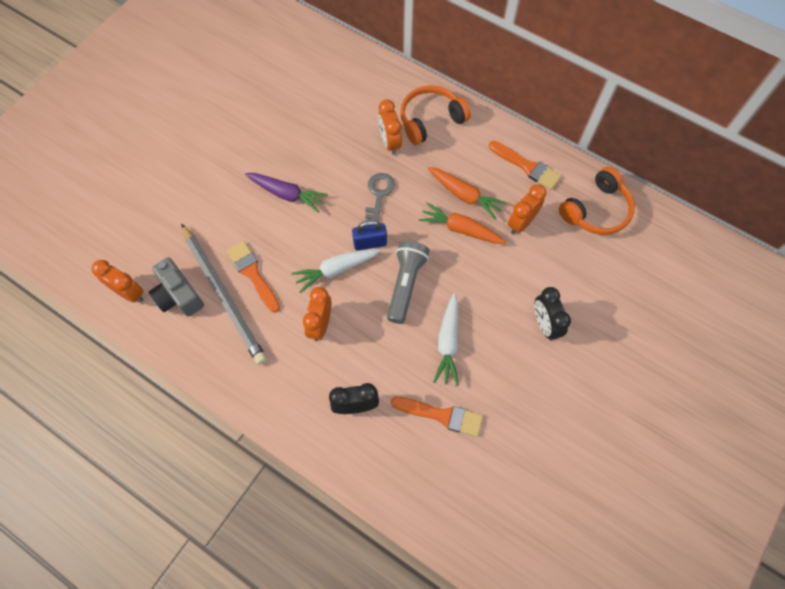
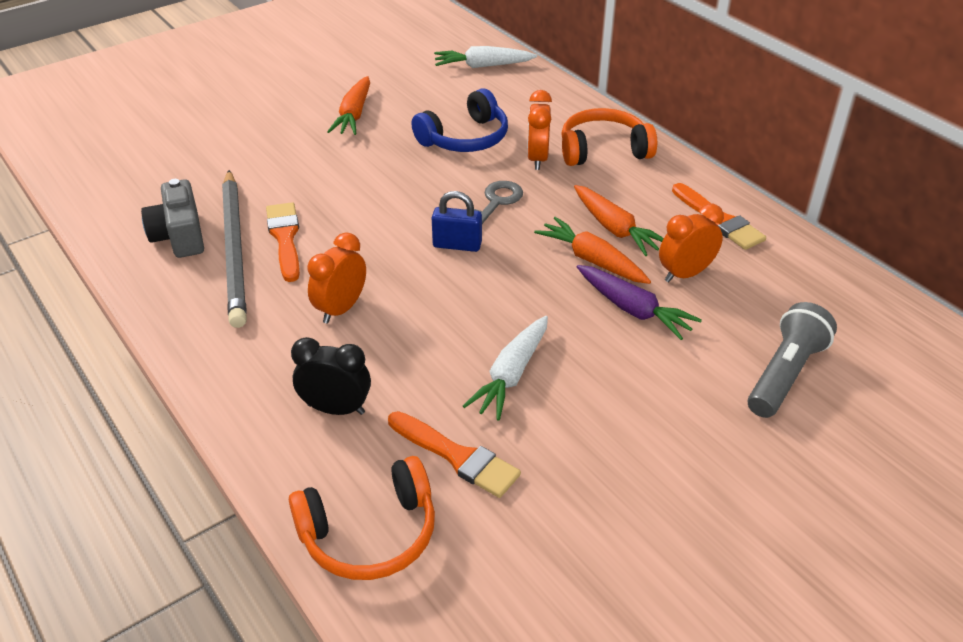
camera: 20 degrees right, 25 degrees down
(129, 293) = (123, 220): orange clock -> none
(241, 134) = (354, 115): none -> orange carrot
(287, 194) = (376, 176): purple carrot -> purple carrot (633, 309)
(331, 136) = (465, 138): none -> blue headphones
(336, 269) = (396, 260): white carrot -> white carrot (483, 66)
(406, 284) = (483, 297): grey flashlight -> grey flashlight (785, 374)
(545, 324) = (672, 393): black clock -> none
(596, 210) = (808, 286): orange headphones -> orange headphones (369, 533)

